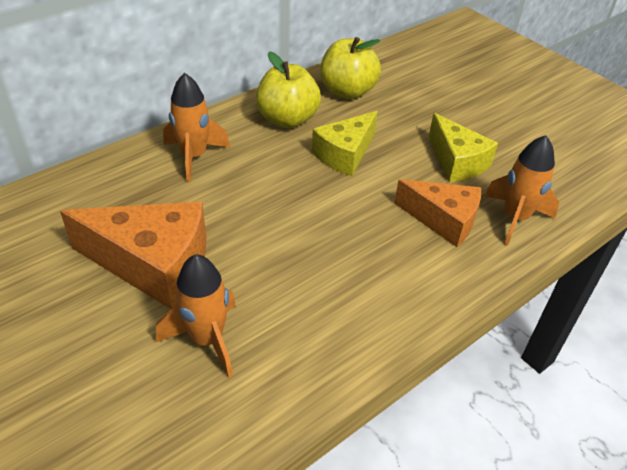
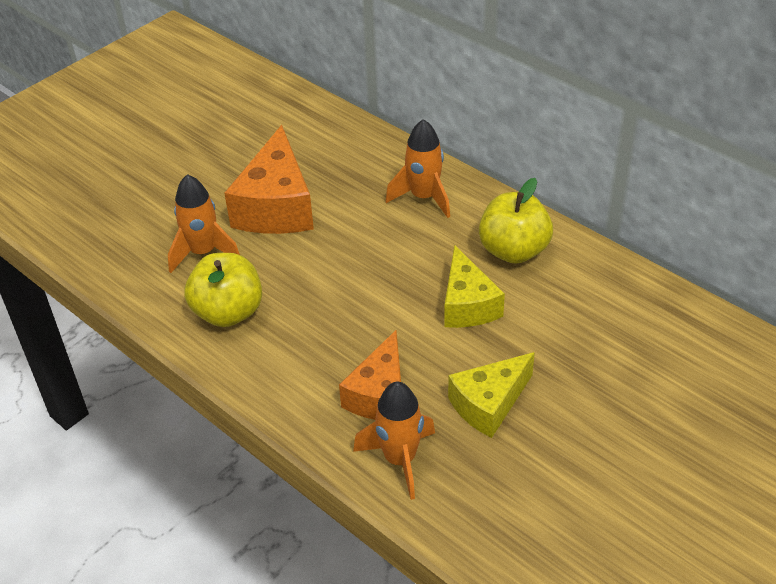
camera: 85 degrees right, 0 degrees up
(345, 154) = (467, 304): yellow cheese -> yellow cheese turned 135 degrees counterclockwise
(347, 91) = (594, 293): yellow apple -> yellow apple (228, 312)

